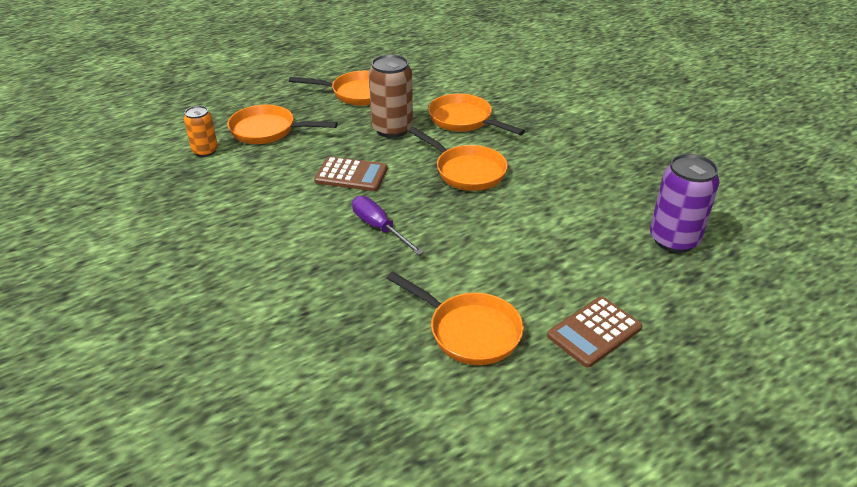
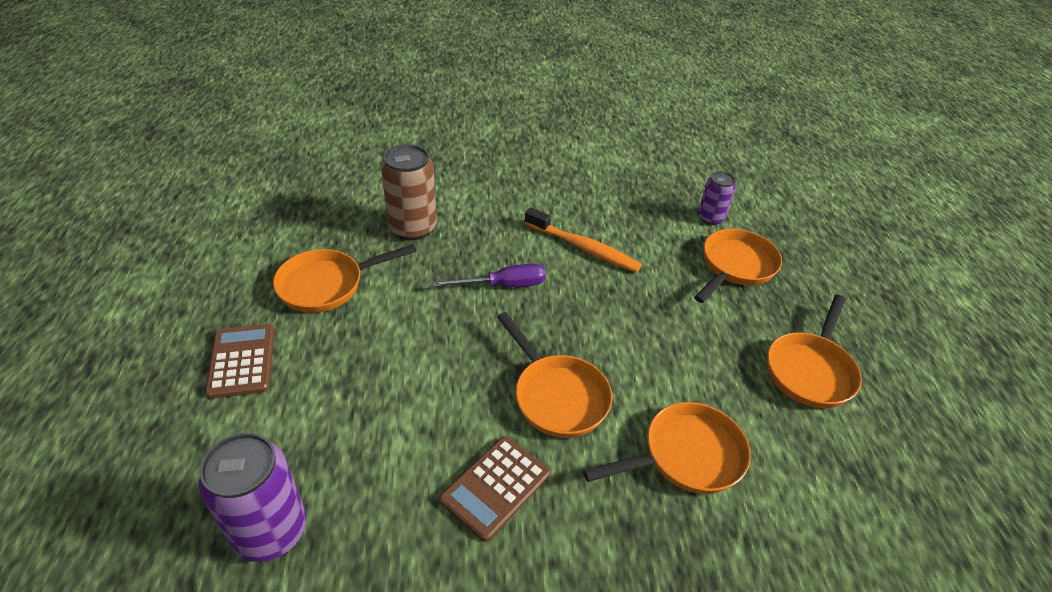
camera: 115 degrees right, 5 degrees up
(205, 151) = (710, 218): orange can -> purple can
(296, 202) = (584, 248): none -> orange toothbrush
(351, 175) = (608, 298): brown calculator -> brown calculator (495, 487)
(392, 129) = (694, 368): brown can -> brown can (412, 228)
(466, 171) = (557, 396): orange pan -> orange pan turned 105 degrees counterclockwise

